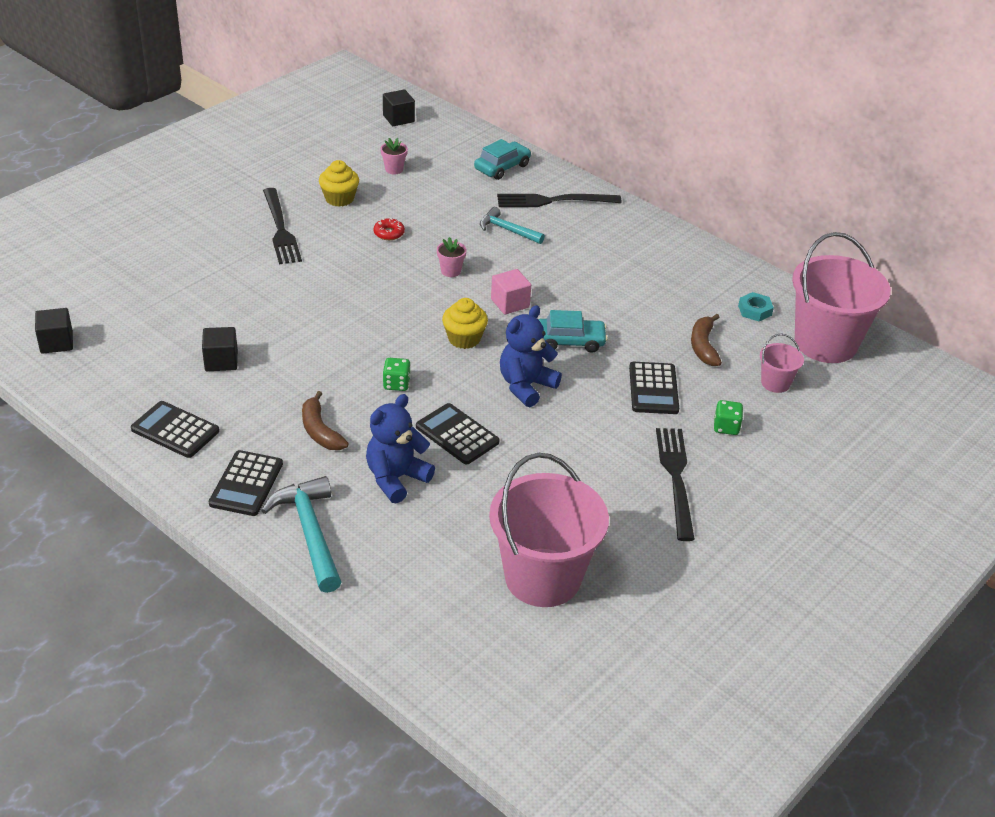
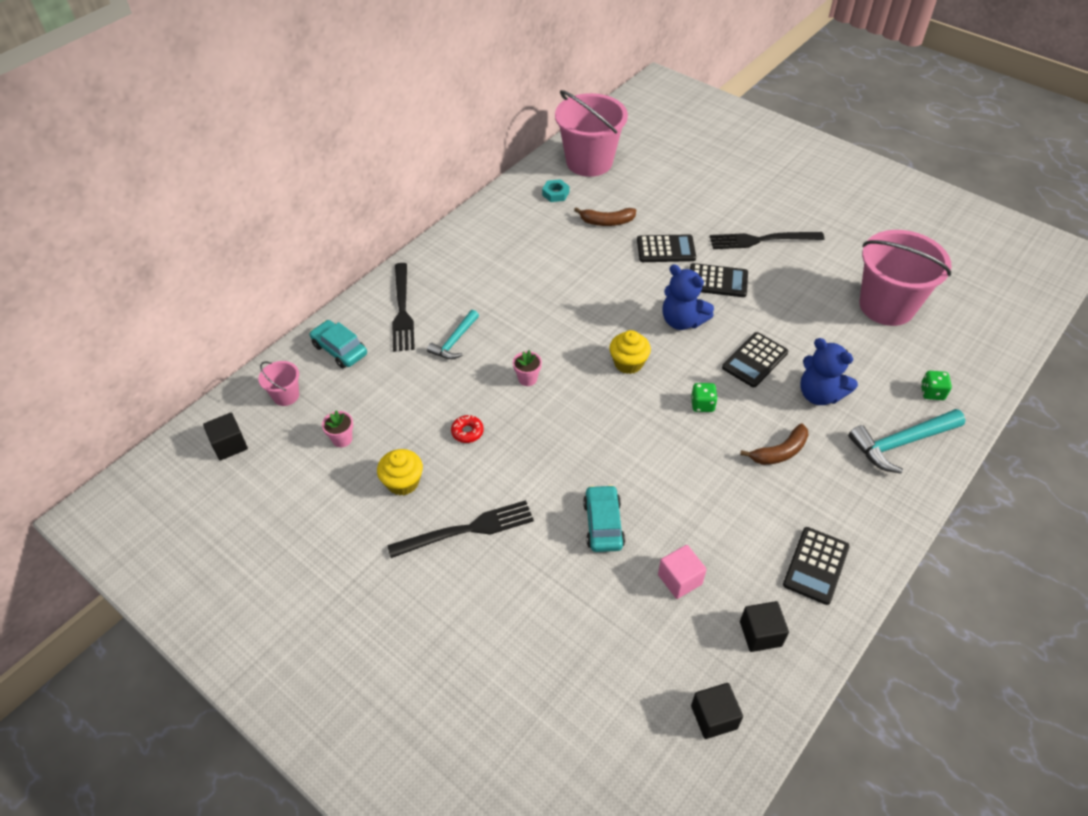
camera: 90 degrees left, 10 degrees up
(221, 361) = (705, 546): black cube -> black cube (760, 634)
(246, 484) = (864, 496): black calculator -> black calculator (717, 281)
(510, 303) = (571, 335): pink cube -> pink cube (679, 579)
(570, 341) = (617, 296): turquoise car -> turquoise car (603, 524)
(726, 427) = (699, 214): green dice -> green dice (932, 392)
(775, 383) = (642, 188): pink bucket -> pink bucket (286, 395)

